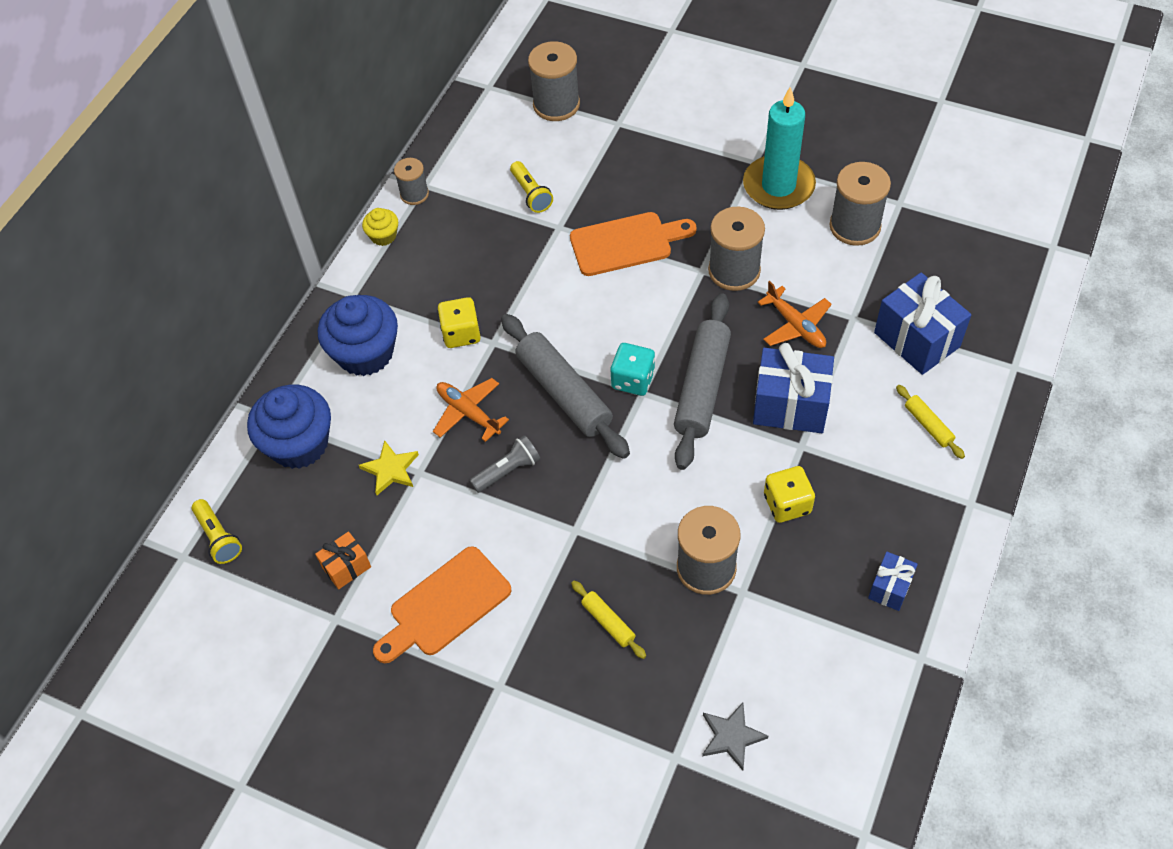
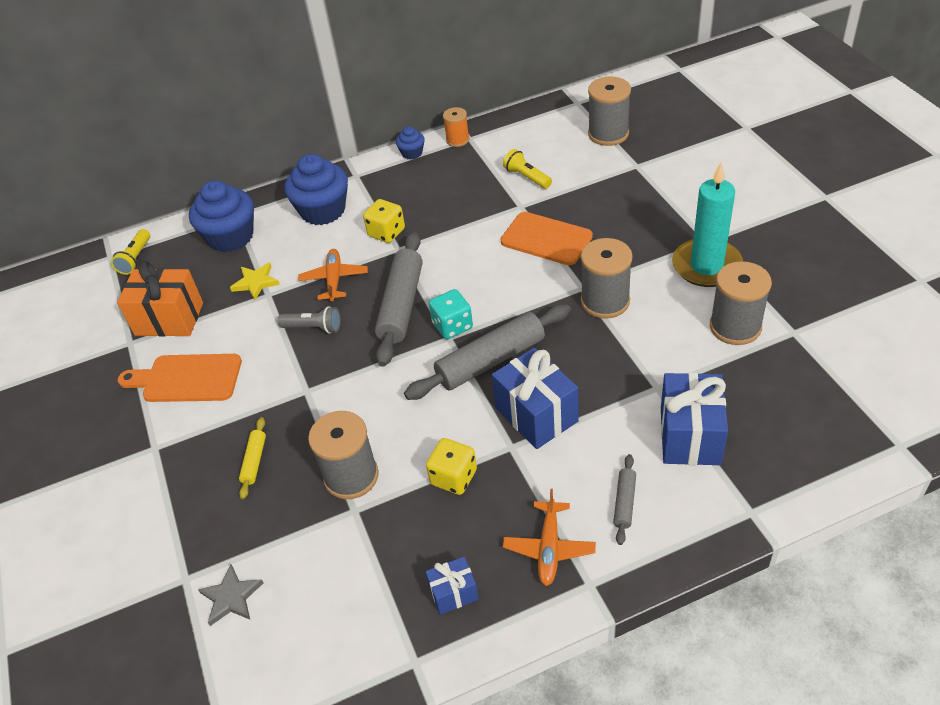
camera: 45 degrees right, 10 degrees down
(346, 567) = (169, 319): orange gift -> orange gift, size x1.87
(383, 236) = (412, 153): yellow cupcake -> blue cupcake
(414, 194) = (457, 140): grey spool -> orange spool
(531, 194) = (527, 177): yellow flashlight -> yellow flashlight turned 120 degrees clockwise
(796, 325) = (606, 365): orange plane -> orange plane (549, 548)
(928, 425) = (624, 502): yellow rolling pin -> grey rolling pin

